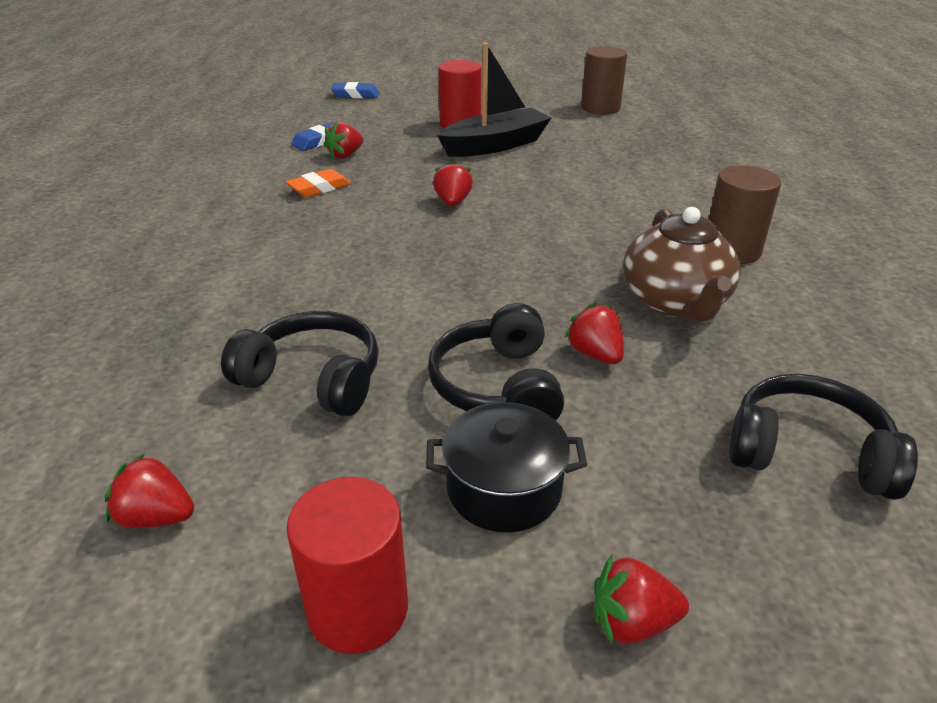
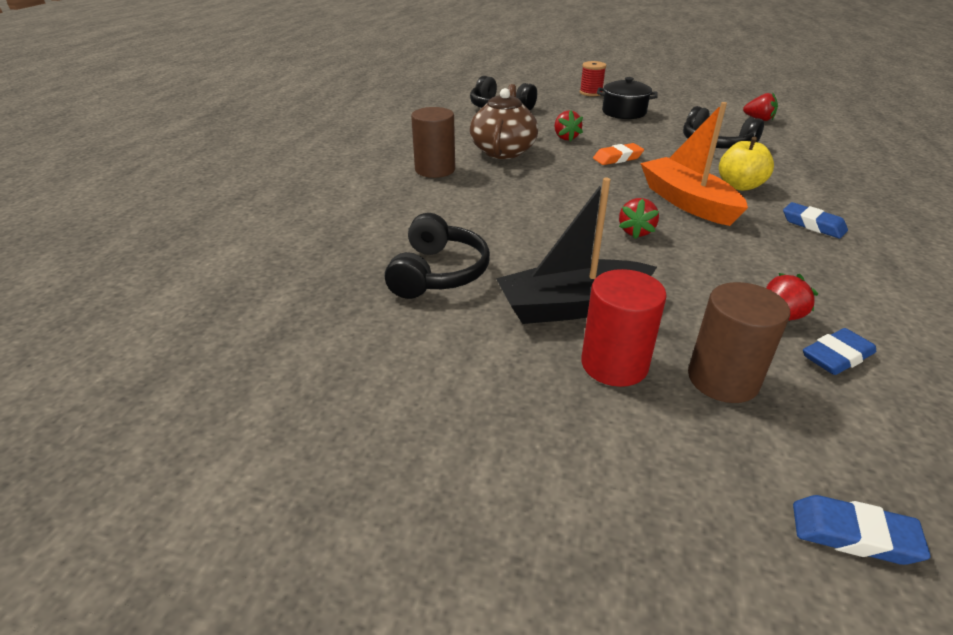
camera: 165 degrees left, 0 degrees up
(258, 233) = (813, 225): none -> blue eraser
(315, 279) = (739, 186): none -> yellow apple
(319, 188) = (783, 267): orange eraser -> orange eraser (617, 158)
(358, 608) = (675, 101): red cylinder -> none
(393, 244) = (687, 202): none -> orange boat
(497, 386) = (620, 133): black headphones -> black headphones (438, 273)
(600, 108) = (362, 373): brown cylinder -> brown cylinder (723, 379)
(632, 622) = (591, 93): red strawberry -> red spool

